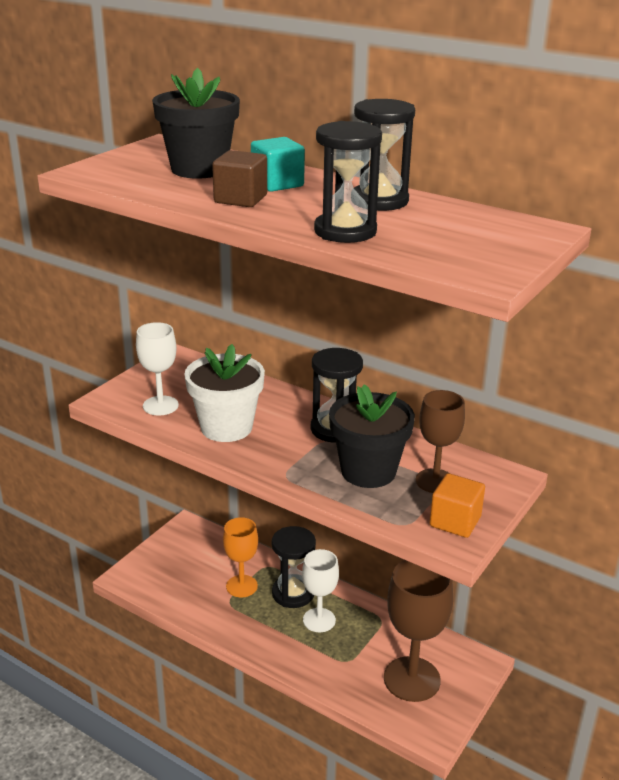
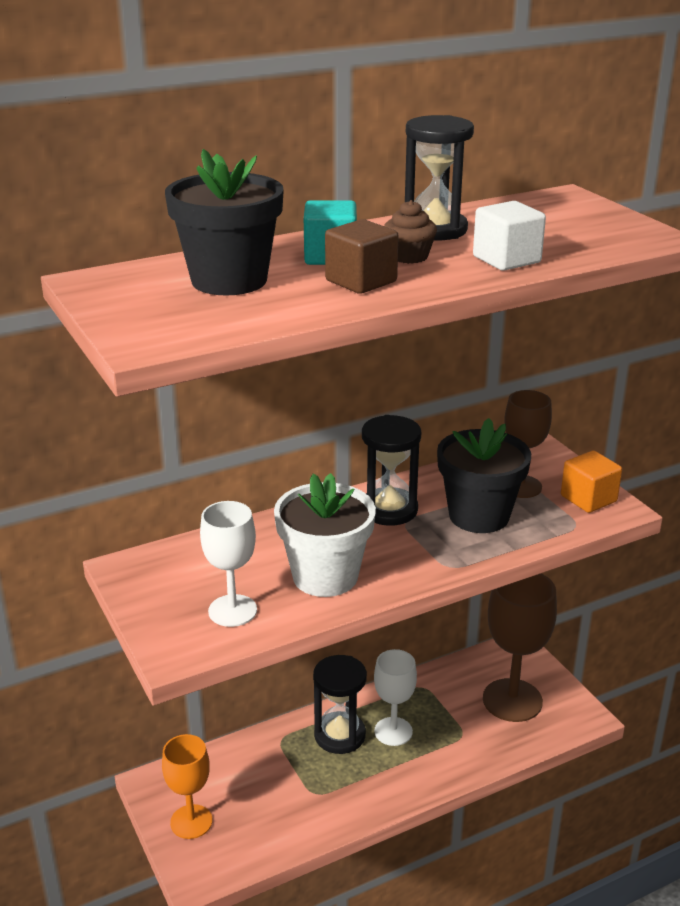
camera: 60 degrees left, 0 degrees up
(241, 586) = (297, 772): orange goblet -> orange goblet (191, 822)
(308, 203) = (409, 256): none -> brown cupcake
(345, 231) = (506, 259): black hourglass -> white cube

